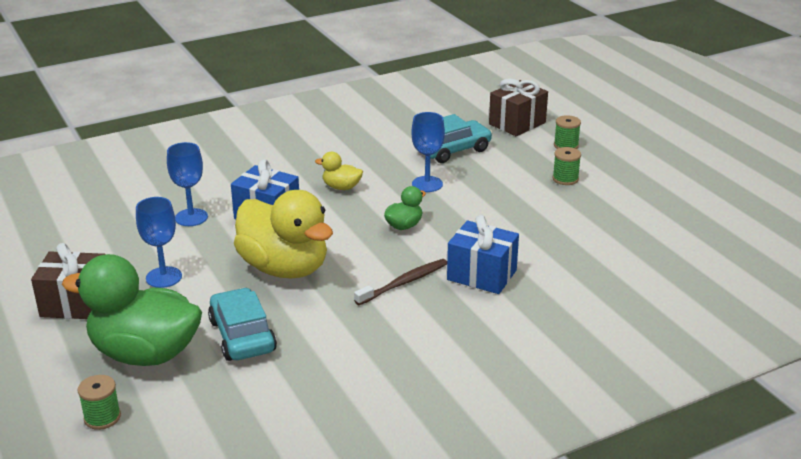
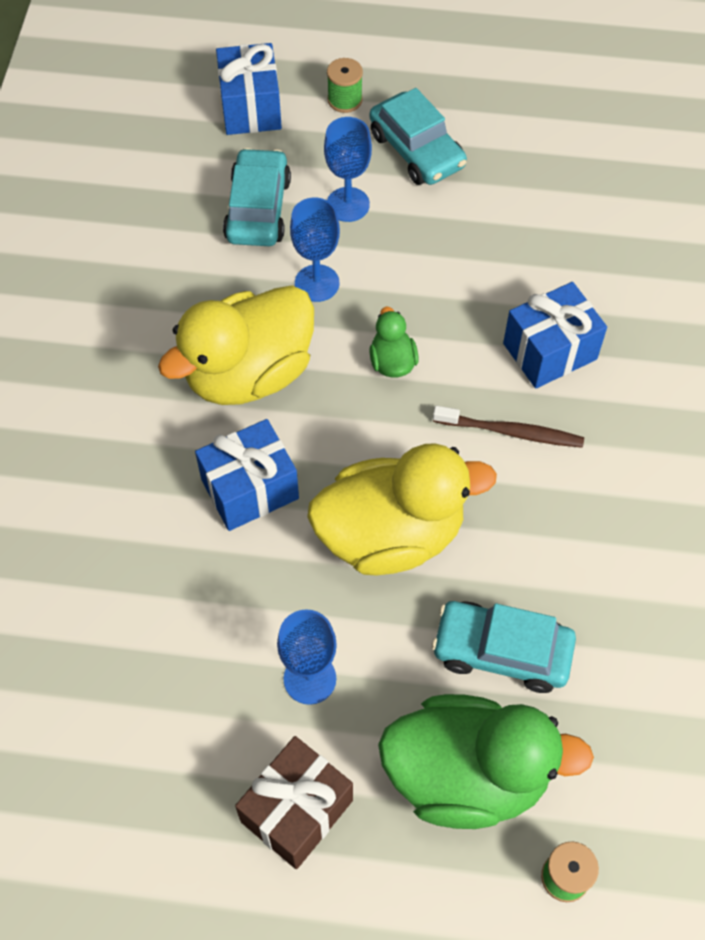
camera: 55 degrees left, 30 degrees up
(145, 354) = (467, 775): green duck -> green duck turned 135 degrees counterclockwise
(191, 217) = (184, 578): blue goblet -> blue goblet (348, 204)
(341, 187) = (249, 373): yellow duck -> yellow duck, size x2.27
(404, 283) = (511, 432): brown toothbrush -> brown toothbrush turned 105 degrees clockwise
(517, 123) = (250, 108): brown gift -> blue gift
(565, 179) = (417, 150): green spool -> turquoise car

